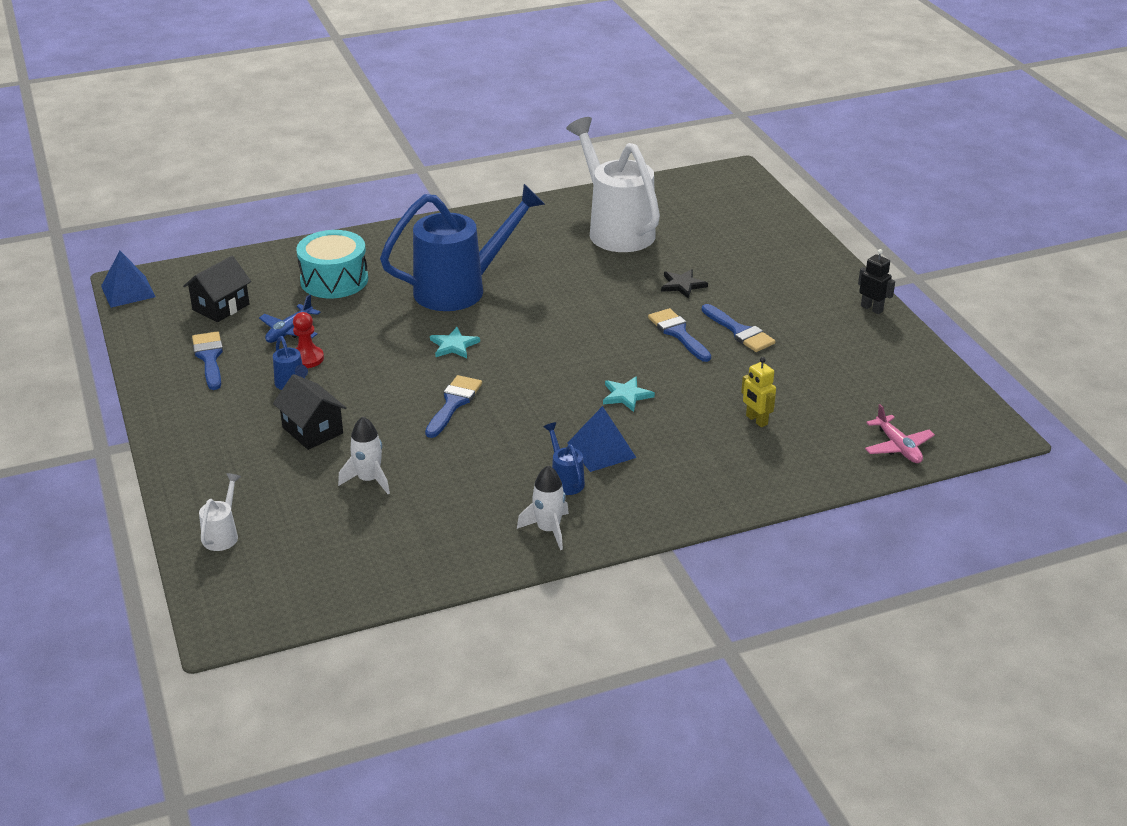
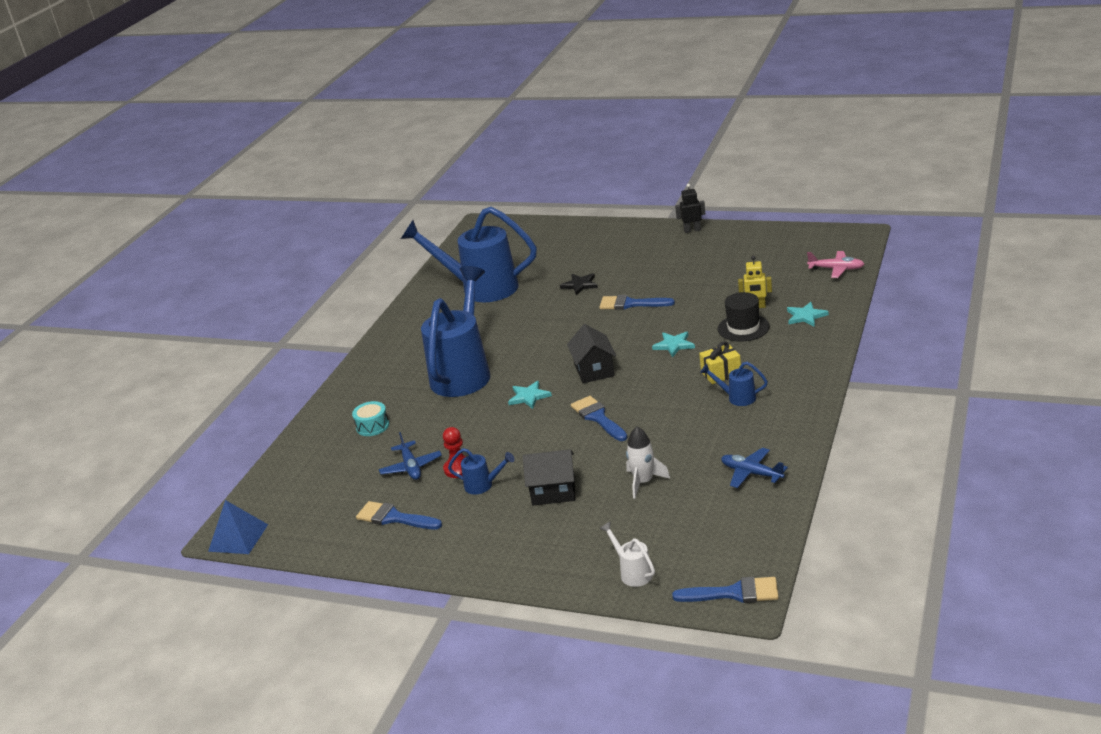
camera: 45 degrees left, 5 degrees down
(221, 307) = (331, 493): black house -> black house (594, 370)
(334, 280) = (372, 426): turquoise drum -> turquoise drum, size x0.53
(437, 546) = (751, 473): none -> blue plane
(548, 530) = (782, 421): white rocket -> none
(601, 450) = (721, 373): blue pyramid -> yellow gift
(616, 229) = (481, 288): white watering can -> blue watering can
(704, 429) = (743, 328): none -> black hat
(740, 331) = (658, 282): blue brush -> blue brush (734, 593)
(771, 464) = (806, 316): none -> turquoise star

